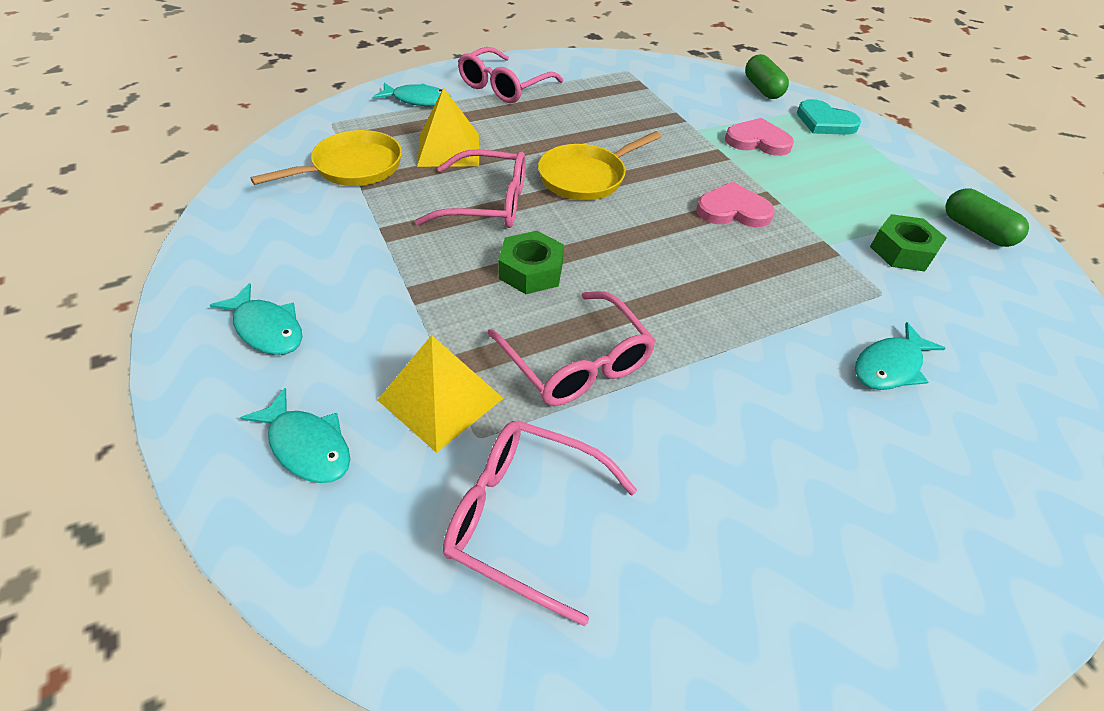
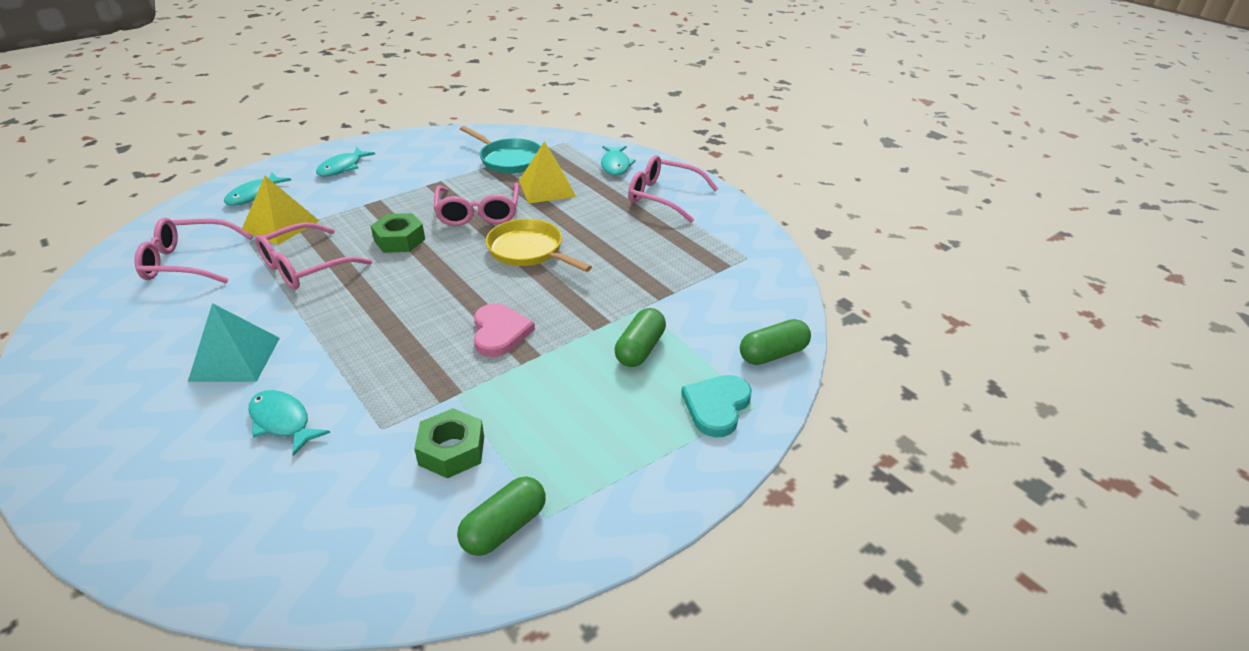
camera: 80 degrees right, 10 degrees down
(352, 167) = (508, 159): yellow pan -> turquoise pan
(524, 518) = (188, 262): pink glasses -> pink glasses turned 105 degrees counterclockwise
(757, 141) = (640, 349): pink heart -> green capsule
(785, 420) = (235, 358): none -> turquoise pyramid

